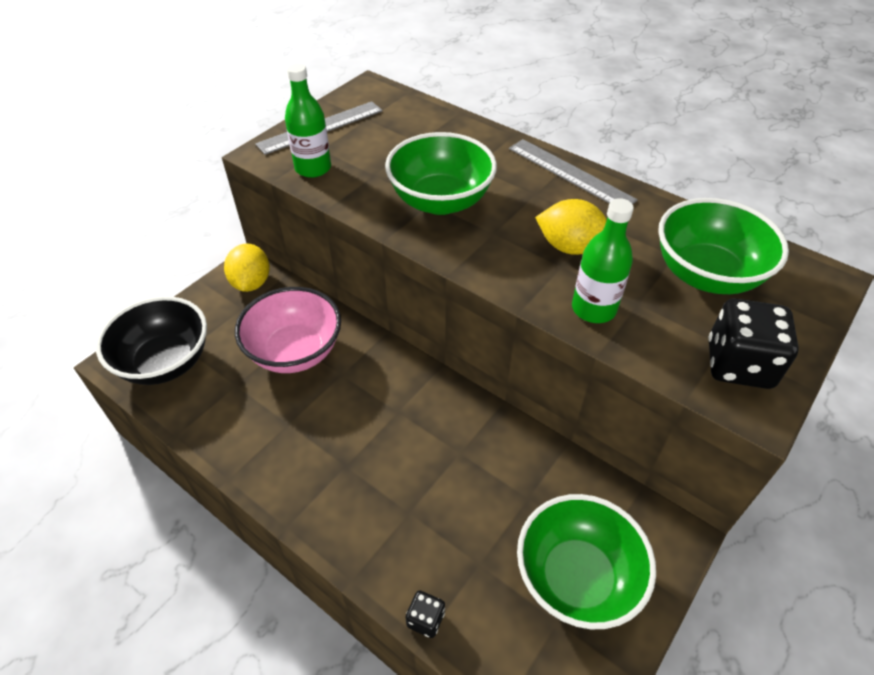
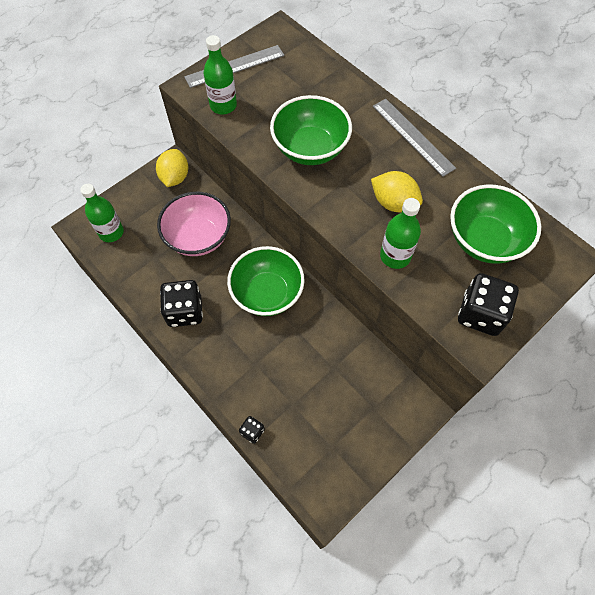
camera: 10 degrees right, 15 degrees up
(165, 362) = (111, 232): black bowl -> green bottle
(289, 453) = (185, 311): none -> black dice
(576, 578) = (351, 423): green bowl -> green bowl (267, 293)

